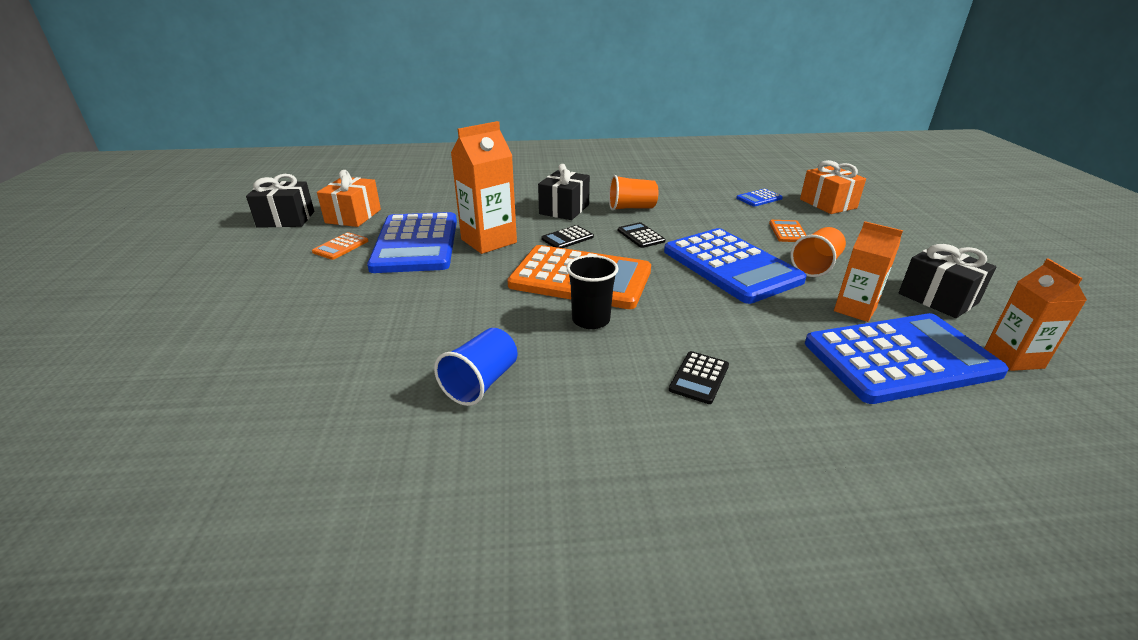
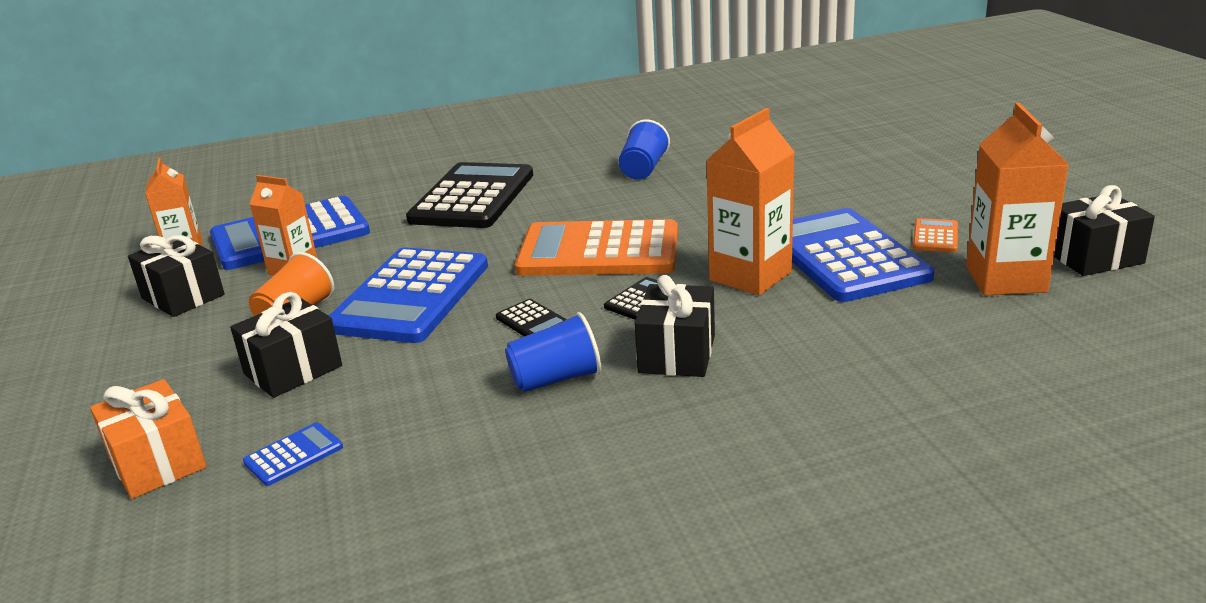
camera: 170 degrees right, 5 degrees down
(353, 216) = (1005, 279): orange gift -> orange carton
(591, 320) = (572, 217): black cup -> none
(631, 208) = (556, 379): orange cup -> blue cup
(699, 378) = (473, 197): black calculator -> black calculator, size x2.46
(731, 266) = (410, 296): blue calculator -> blue calculator turned 120 degrees counterclockwise
(788, 232) = (293, 370): orange calculator -> black gift

